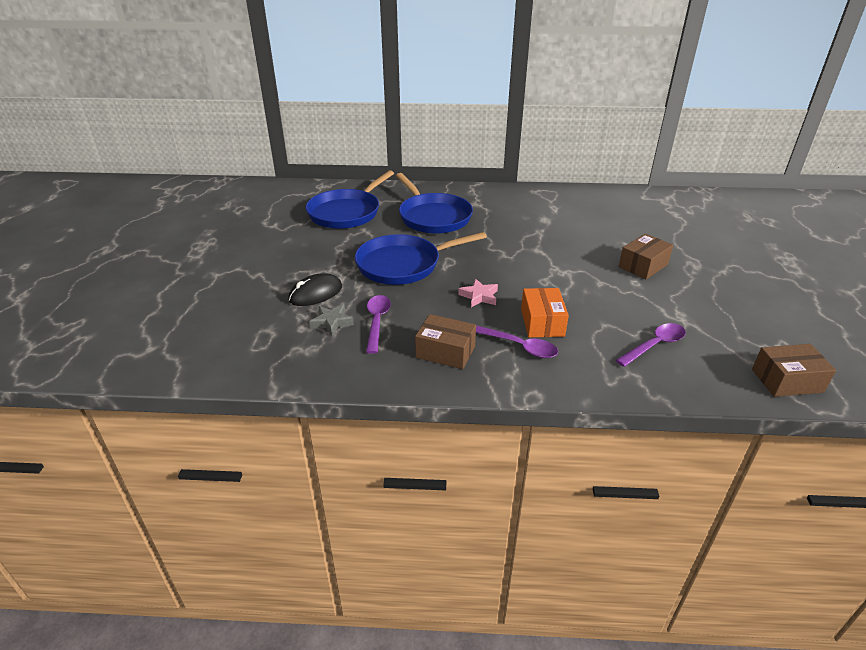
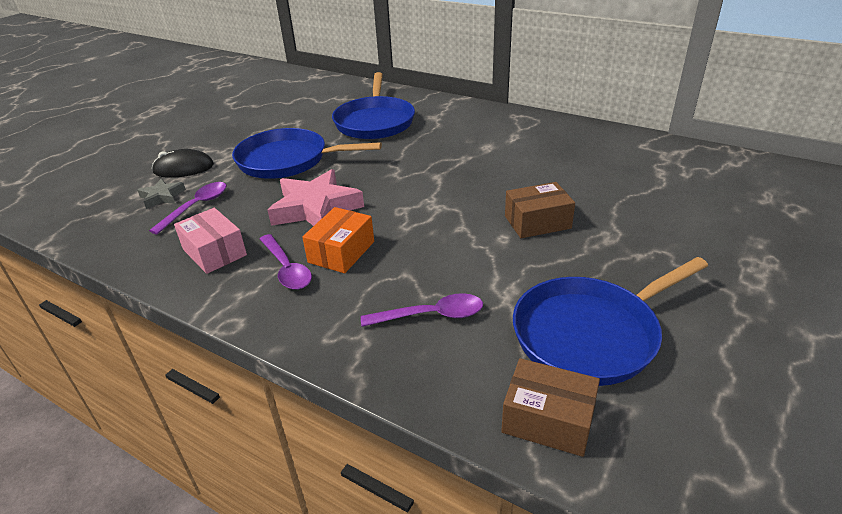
camera: 30 degrees right, 0 degrees up
(346, 212) = (303, 103): blue pan -> blue pan (590, 334)
(445, 352) = (214, 252): brown box -> pink box
(479, 296) = (316, 208): pink star -> pink star, size x1.99

